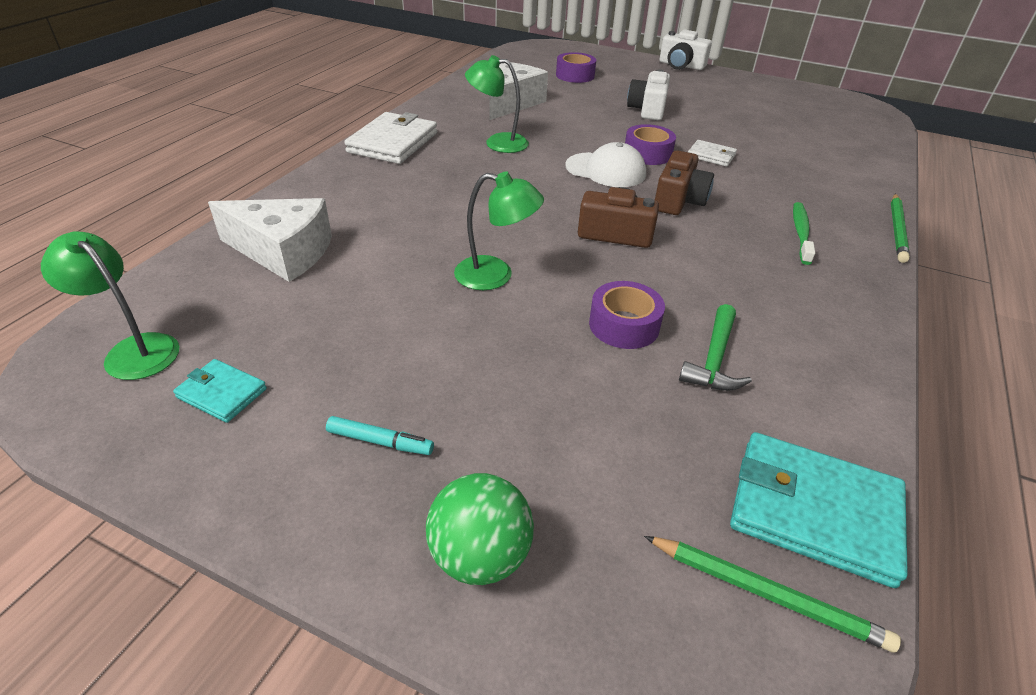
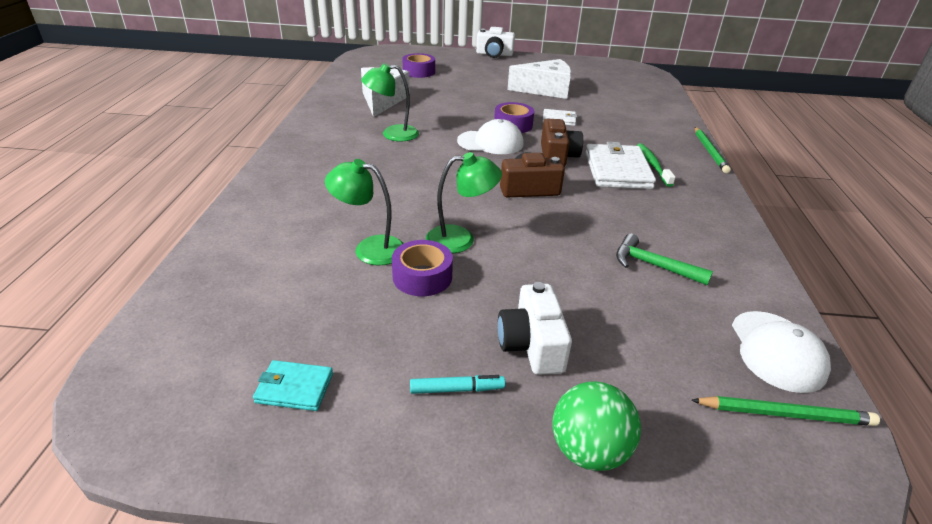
camera: 20 degrees left, 5 degrees down
(133, 350) = (182, 373): green lamp -> green lamp (370, 248)
(283, 252) = (268, 257): white cheese -> white cheese (545, 90)
(393, 142) = (303, 147): white wallet -> white wallet (617, 170)
(624, 325) = (578, 255): purple tape -> purple tape (422, 277)
(648, 109) = (491, 91): white camera -> white camera (532, 345)
(714, 359) = (653, 265): green hammer -> green hammer turned 120 degrees clockwise
(813, 510) = (777, 351): turquoise wallet -> white cap

